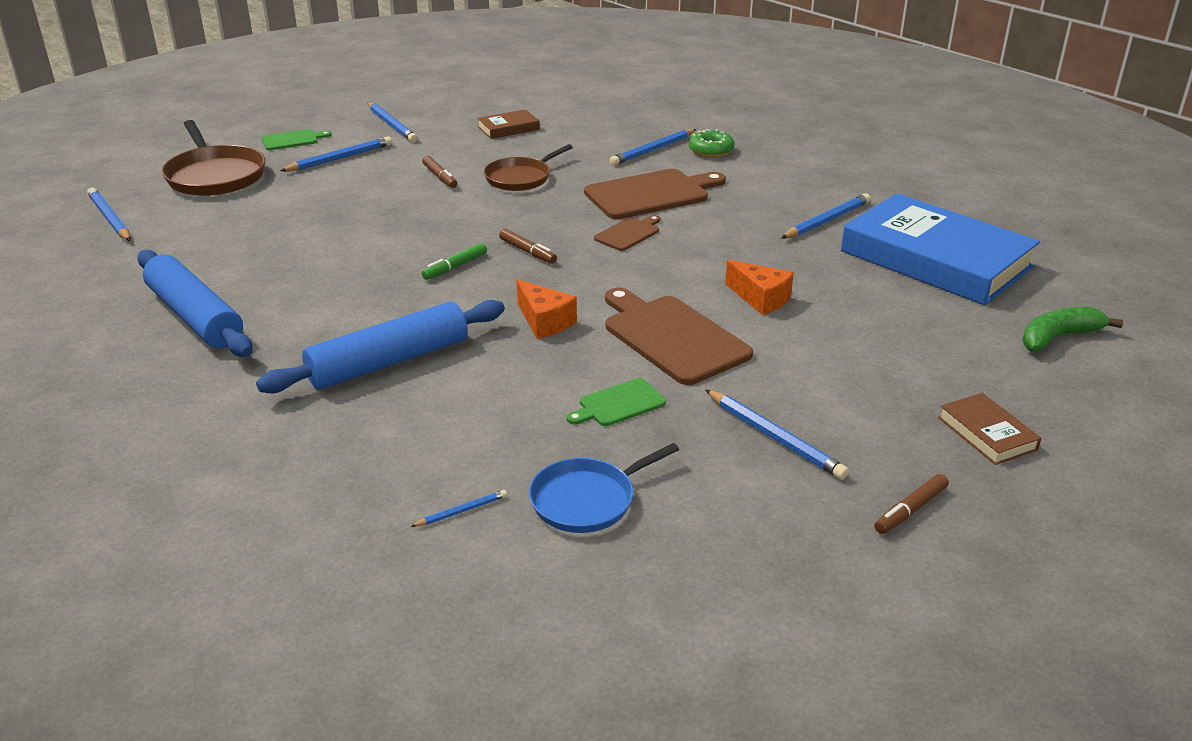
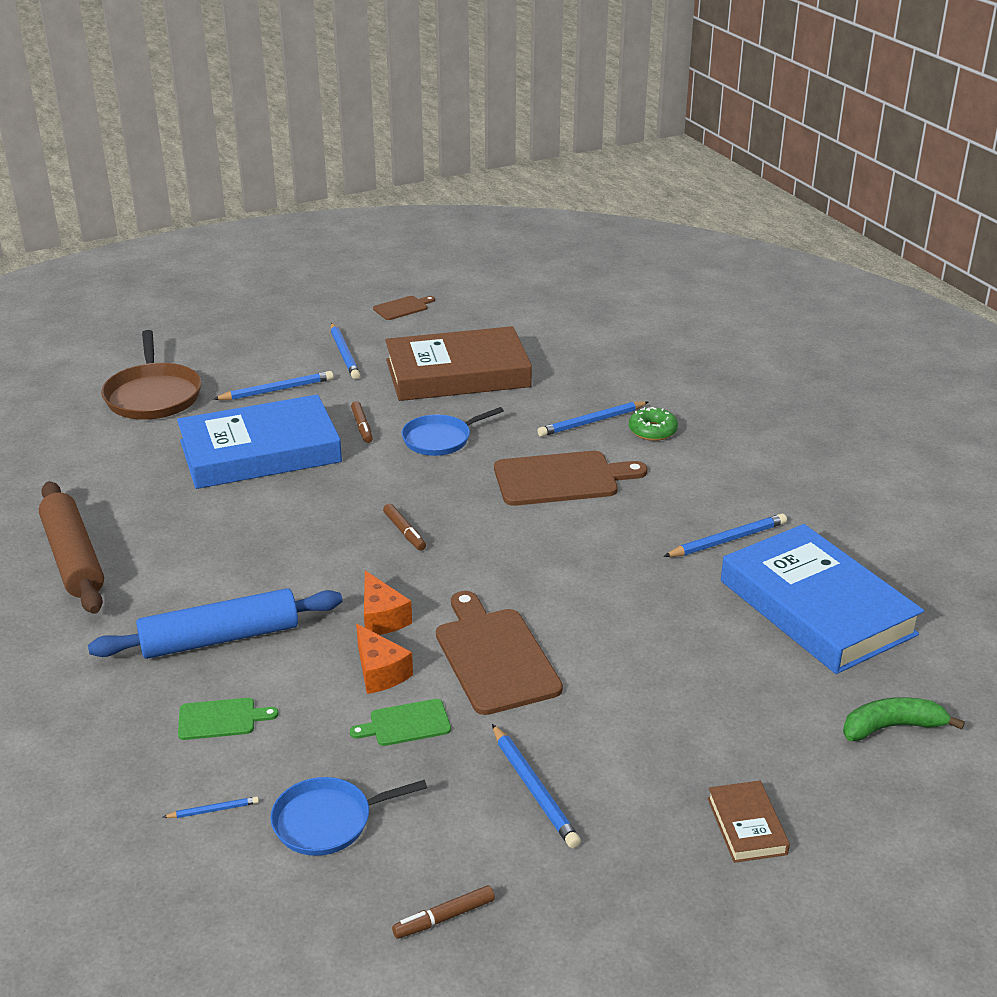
camera: 15 degrees right, 0 degrees up
(110, 218) = (42, 433): blue pencil -> none
(195, 317) = (73, 558): blue rolling pin -> brown rolling pin
(292, 140) = (241, 360): green cutting board -> green cutting board (221, 719)
(349, 207) = (260, 451): none -> blue book
(455, 267) = (328, 539): green marker -> none
(508, 128) = (457, 373): brown book -> brown book, size x2.39
(520, 178) = (440, 439): brown pan -> blue pan
(628, 233) = (514, 525): brown cutting board -> brown cutting board (402, 308)
(760, 299) = (605, 626): orange cheese -> orange cheese (380, 672)
(911, 510) = (621, 894): brown marker -> brown marker (444, 918)

